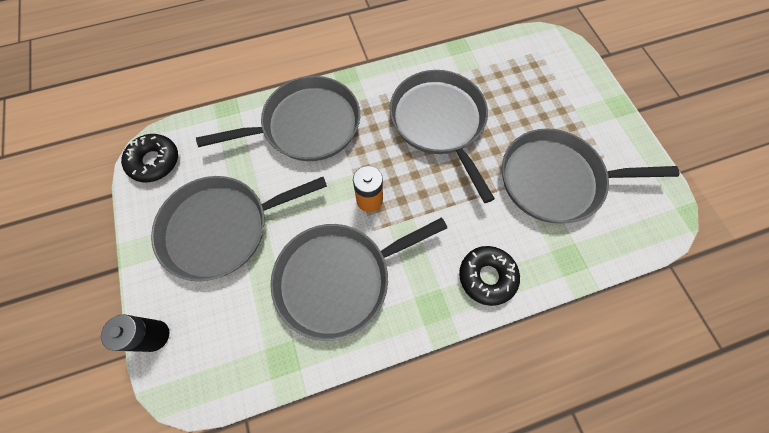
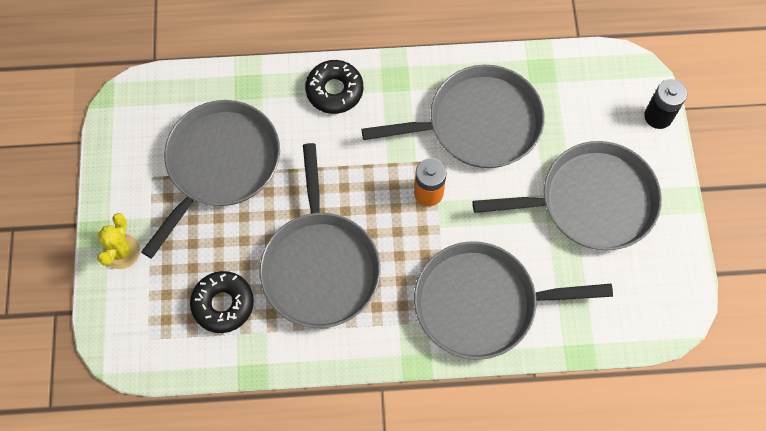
camera: 165 degrees left, 0 degrees up
(155, 161) = (668, 300): black donut -> black donut (223, 304)
(555, 180) = (220, 164): grey pan -> grey pan turned 75 degrees counterclockwise
(592, 98) = (121, 251): none -> yellow cactus

